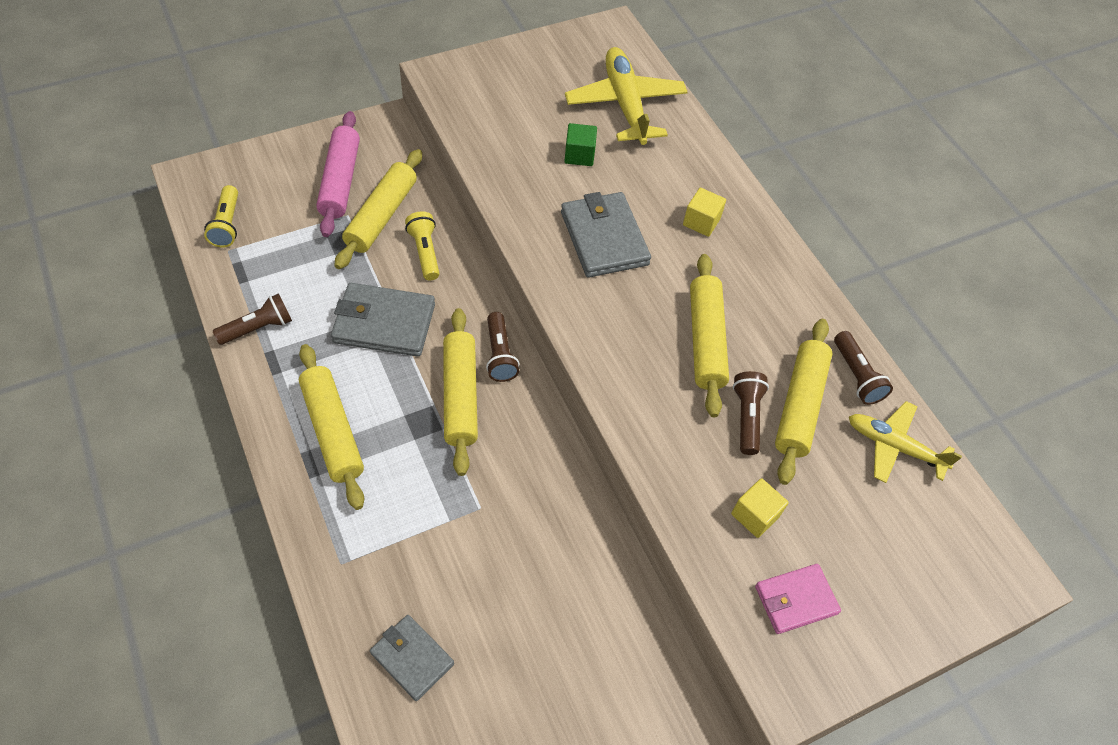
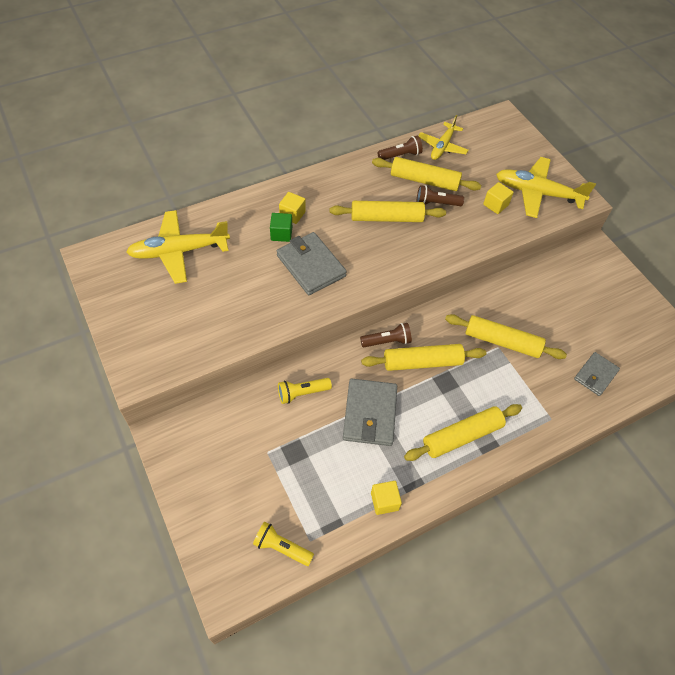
camera: 90 degrees left, 0 degrees up
(227, 224) = (281, 547): yellow flashlight -> yellow flashlight turned 150 degrees counterclockwise
(258, 328) = (384, 501): brown flashlight -> yellow cube
(340, 181) = (229, 463): pink rolling pin -> none
(381, 216) = (267, 427): yellow rolling pin -> yellow rolling pin (502, 341)
(579, 155) = (232, 279): green cube -> green cube (281, 234)
(604, 238) = (311, 266): grey wallet -> grey wallet turned 75 degrees clockwise
(796, 600) = (537, 193): pink wallet -> yellow plane

